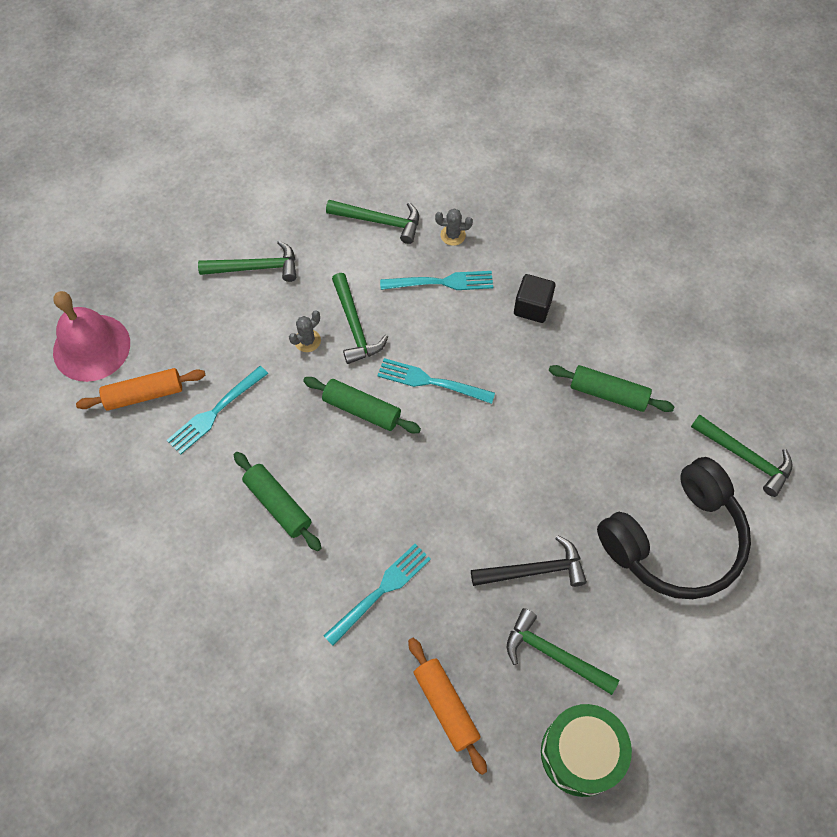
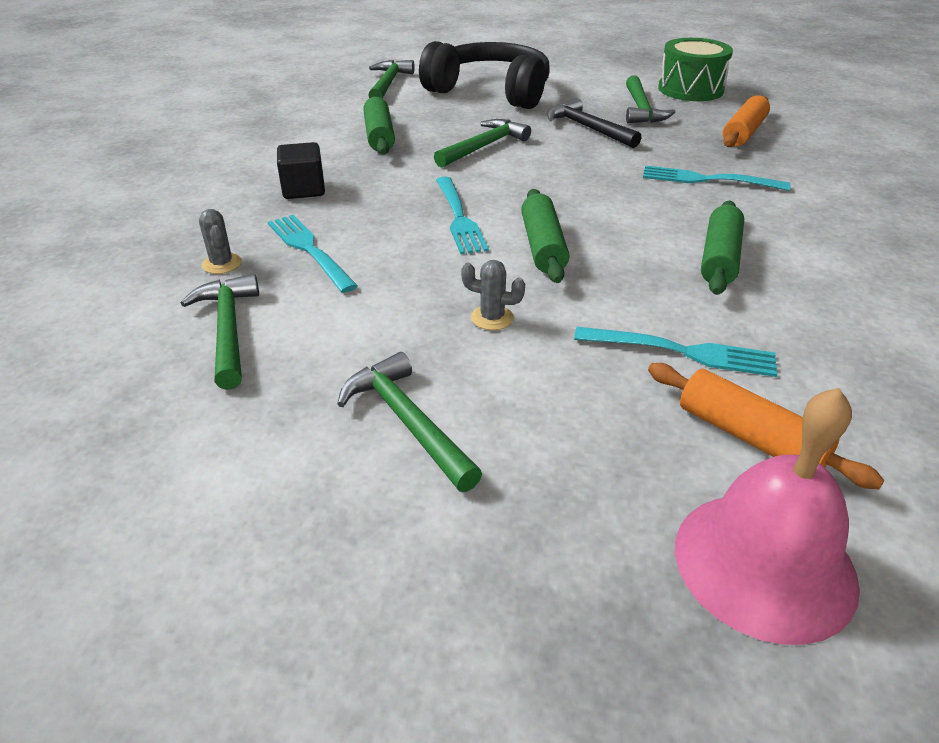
camera: 120 degrees left, 25 degrees down
(354, 326) = (433, 289): green hammer -> green hammer (484, 147)

